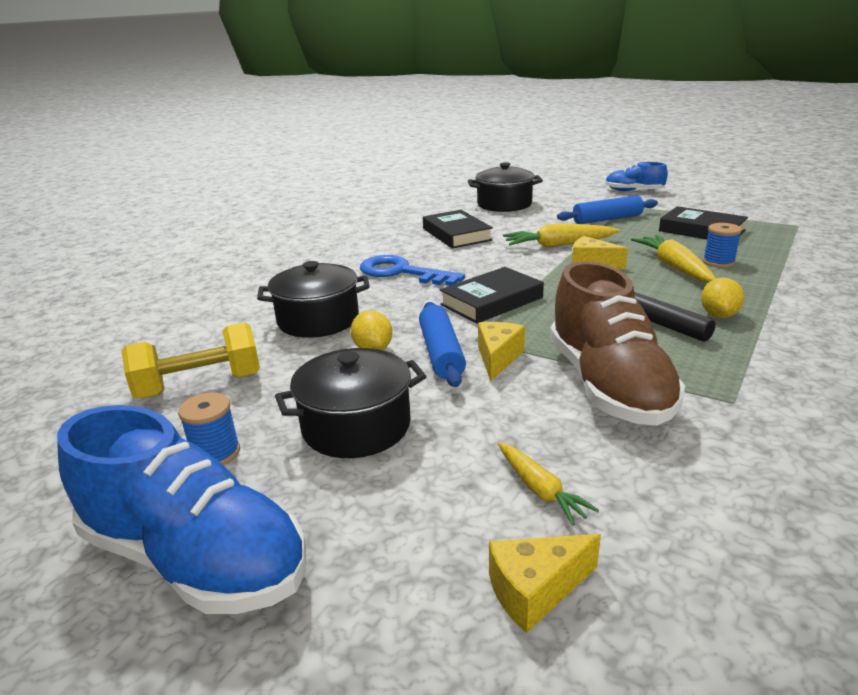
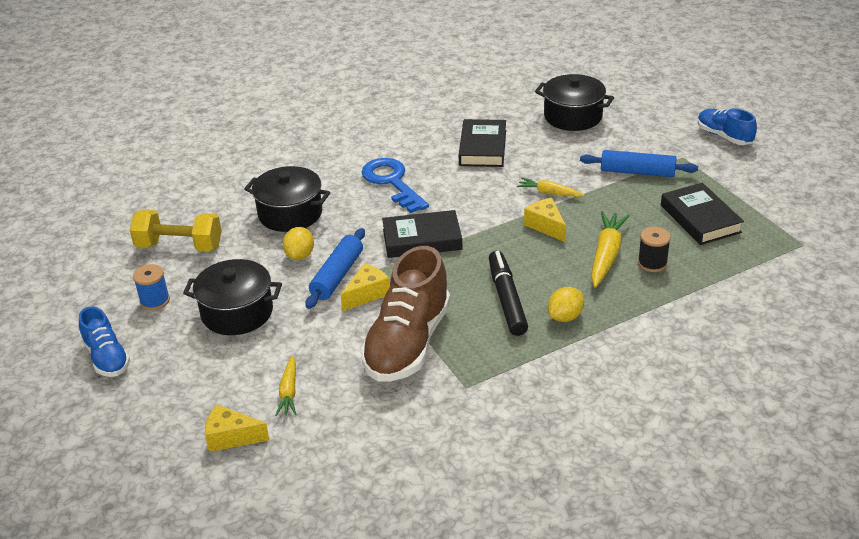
camera: 30 degrees right, 10 degrees up
(195, 558) = (107, 358): blue shoe -> blue shoe, size x0.55
(559, 245) = (549, 193): yellow carrot -> yellow carrot, size x0.60
(718, 262) = (652, 263): blue spool -> black spool

